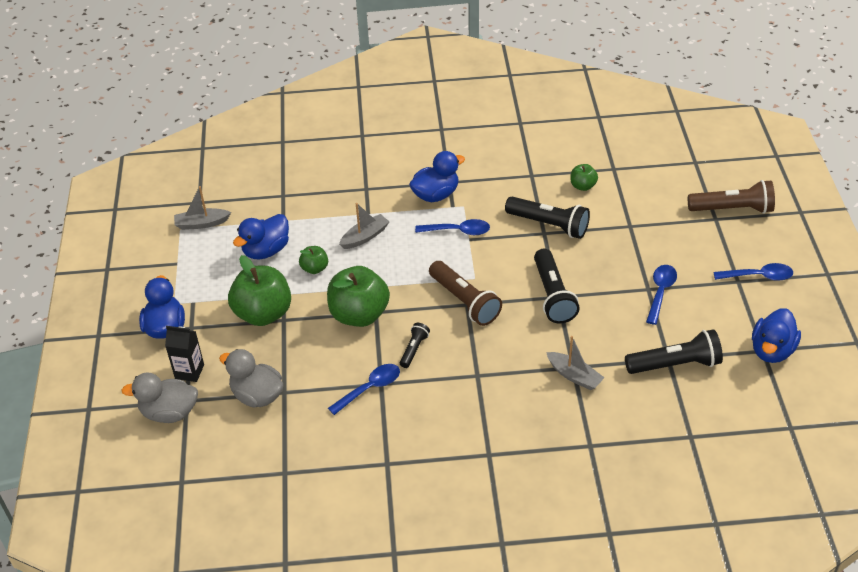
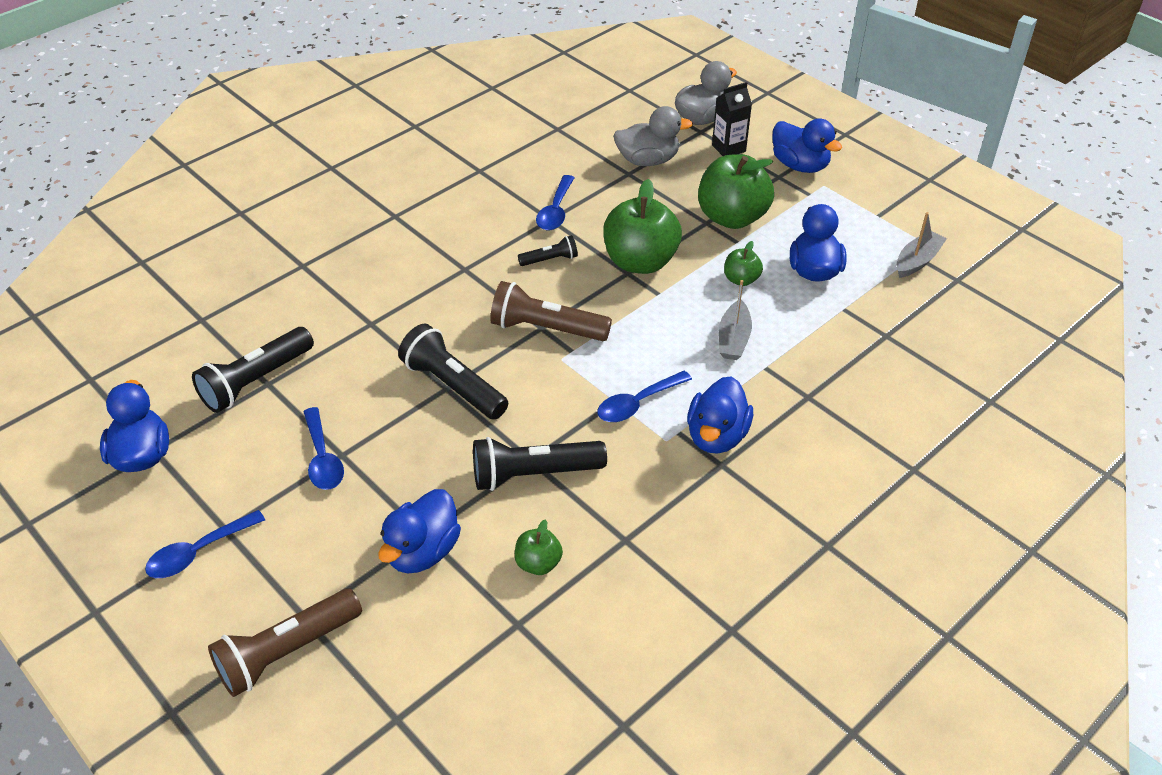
camera: 140 degrees right, 0 degrees up
(414, 349) = (550, 260): black flashlight -> black flashlight turned 90 degrees counterclockwise
(574, 376) = (363, 316): grey boat -> none
(636, 218) = (422, 551): none -> blue duck

